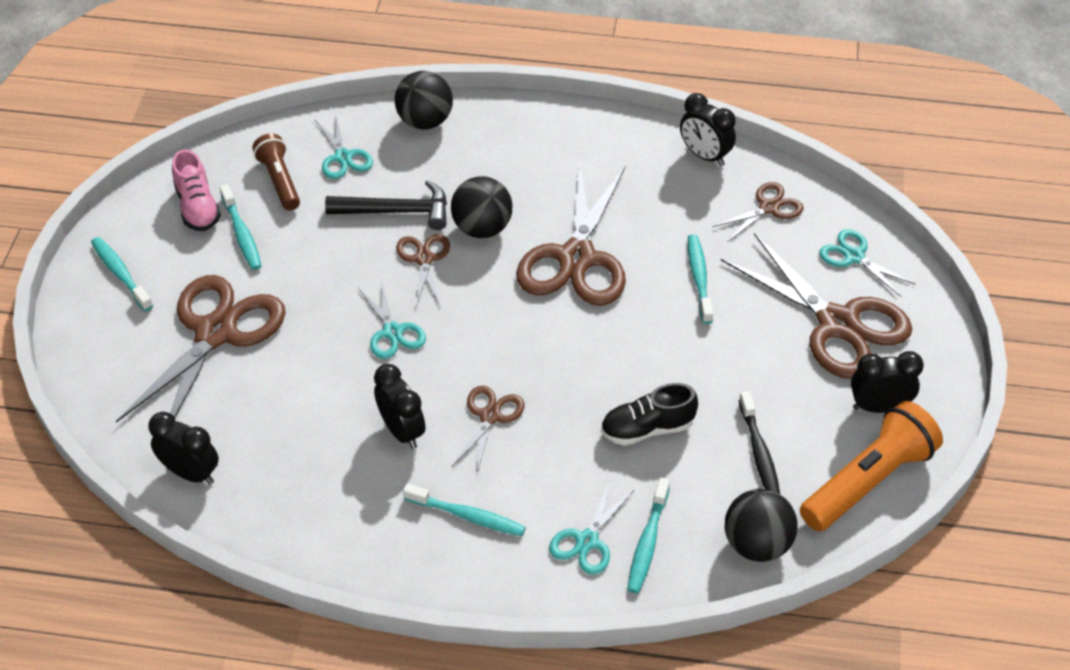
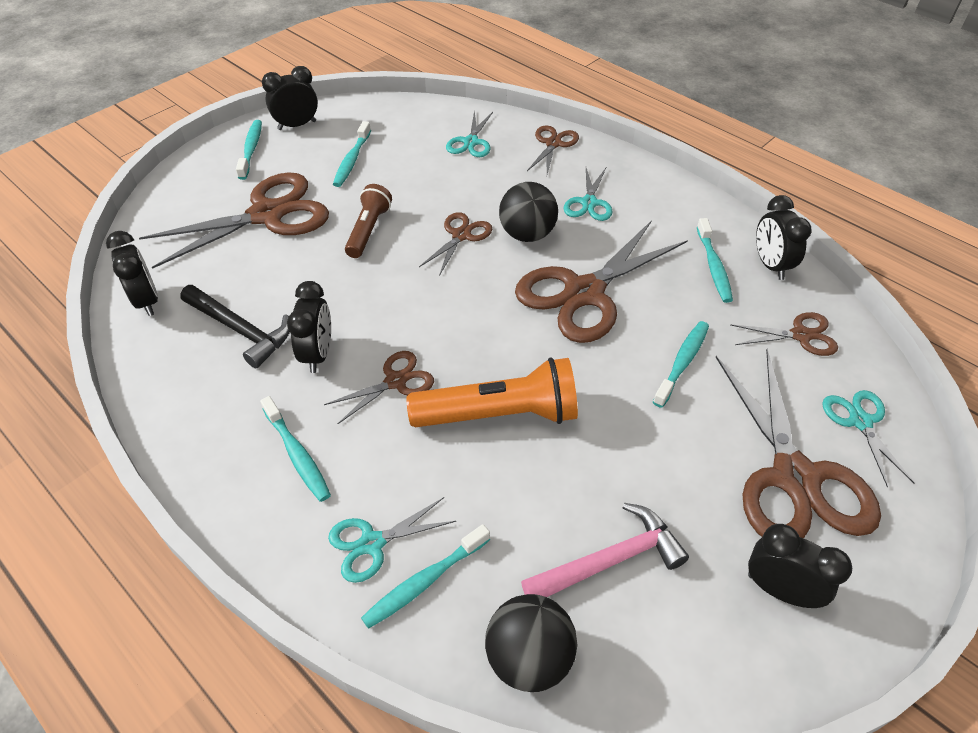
camera: 35 degrees right, 0 degrees up
(141, 223) = (297, 125): none -> black clock
(198, 207) = (342, 131): pink shoe -> none
(279, 181) = (412, 138): brown flashlight -> brown flashlight (368, 230)
(392, 332) = (386, 276): turquoise scissors -> turquoise scissors (589, 203)
(396, 211) = (473, 193): black hammer -> black hammer (240, 330)
(425, 121) = (553, 144): black ball -> brown scissors
(647, 429) = (519, 470): black shoe -> none
(661, 180) = (713, 267): none -> turquoise toothbrush
(759, 453) = (609, 560): black toothbrush -> pink hammer
(868, 481) = (706, 666): orange flashlight -> orange flashlight (499, 414)

